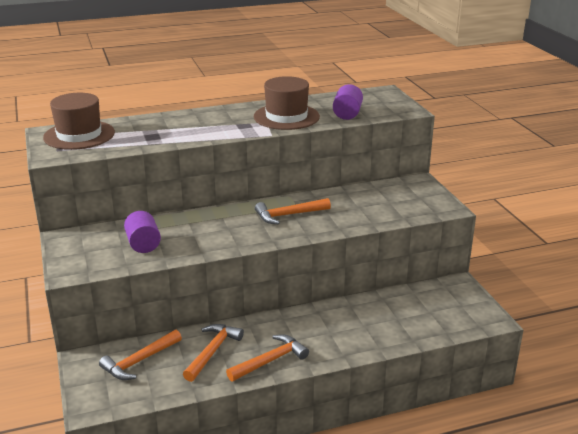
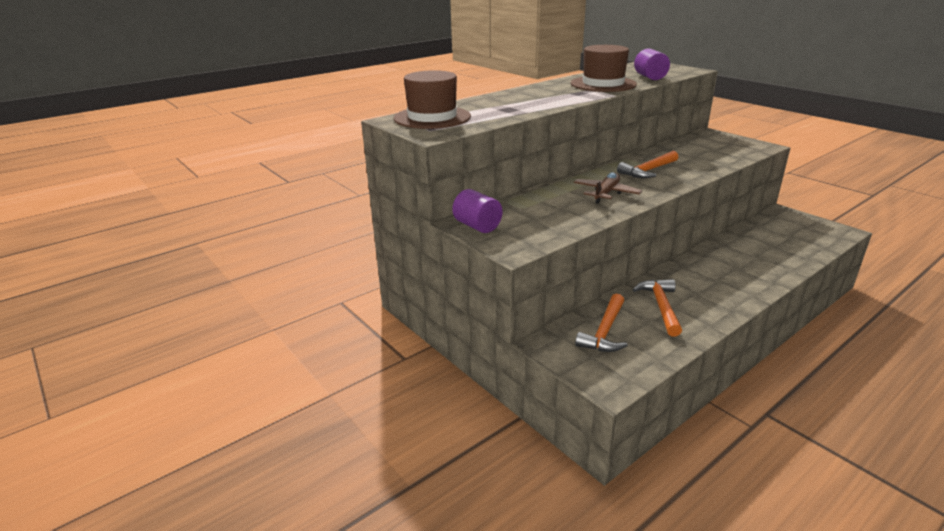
camera: 20 degrees left, 0 degrees up
(143, 244) = (553, 214): purple cylinder -> purple cylinder (477, 226)
(215, 233) = (606, 193): none -> brown plane
(270, 361) = (720, 301): orange hammer -> none

